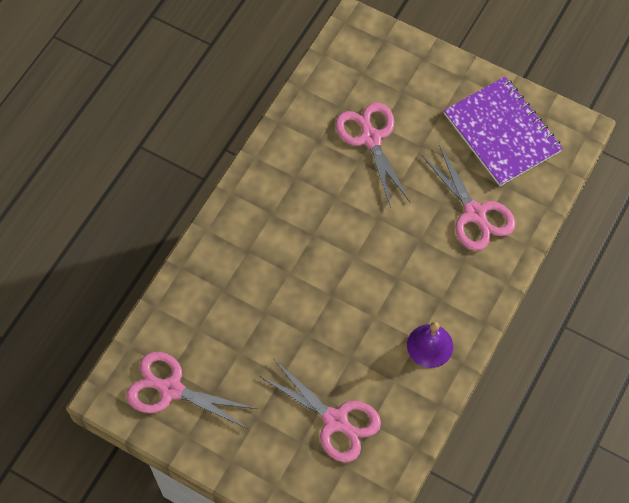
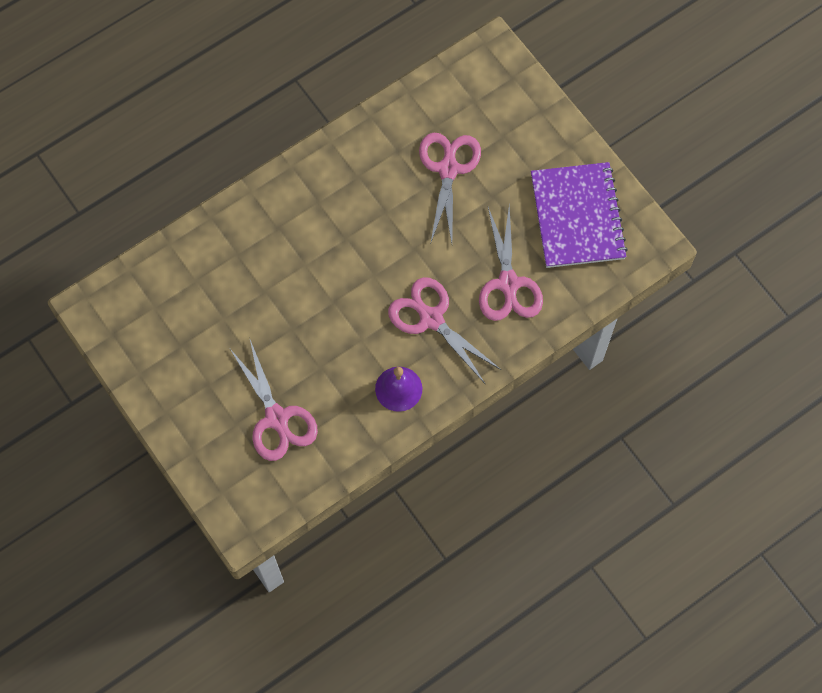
camera: 25 degrees right, 5 degrees up
(171, 389) = (146, 325): pink scissors -> pink scissors (431, 318)

